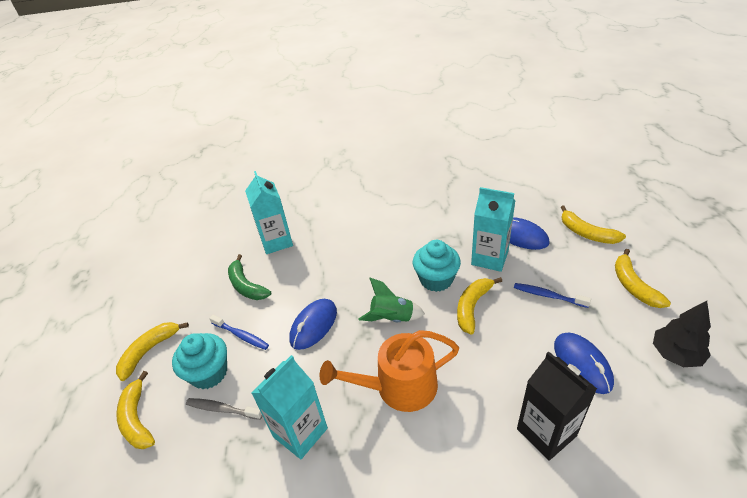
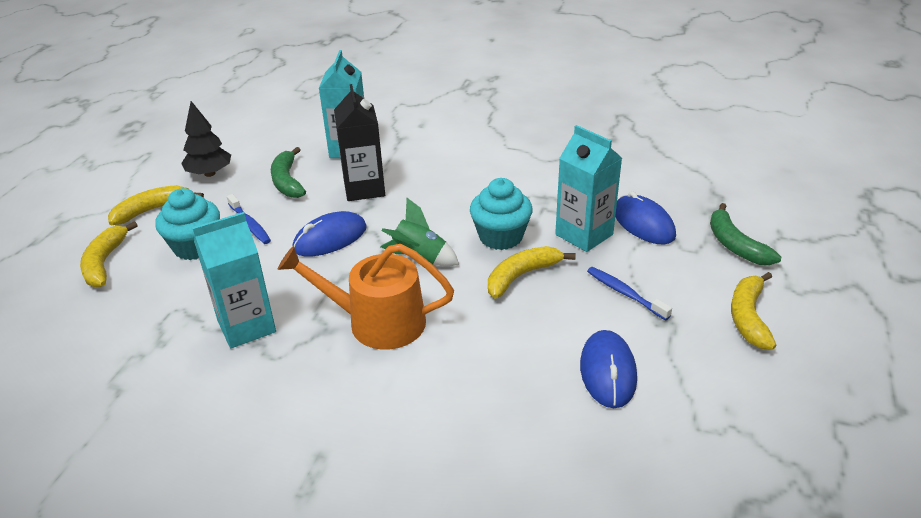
camera: 20 degrees right, 5 degrees down
(222, 409) = (187, 281): grey toothbrush -> none
(546, 432) = (507, 418): black carton -> black carton (364, 189)
(586, 233) = (735, 245): yellow banana -> green banana
(675, 354) = (739, 402): black tree -> black tree (210, 173)

